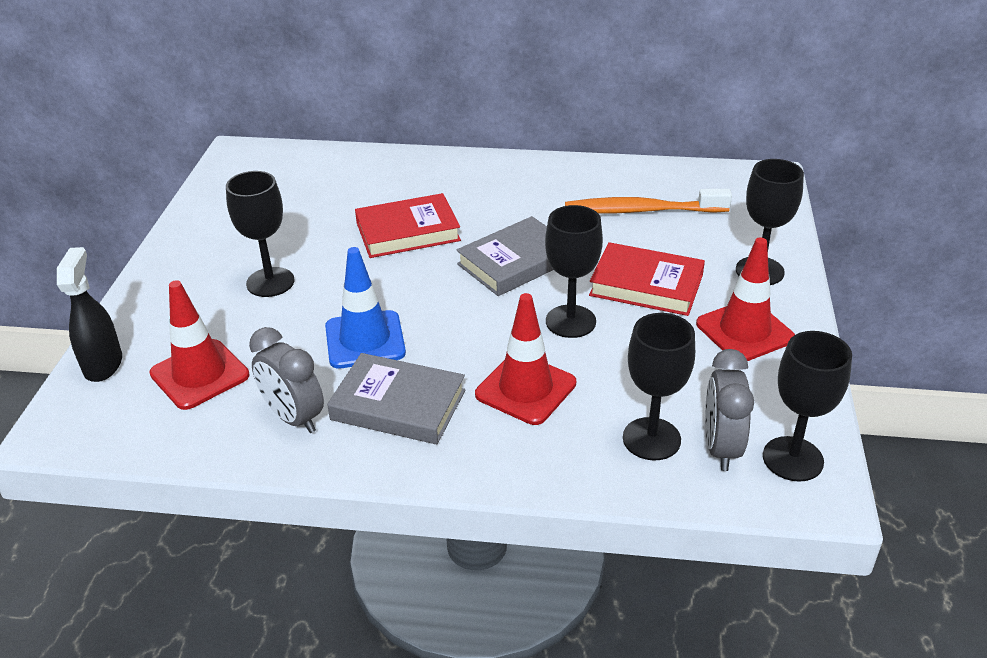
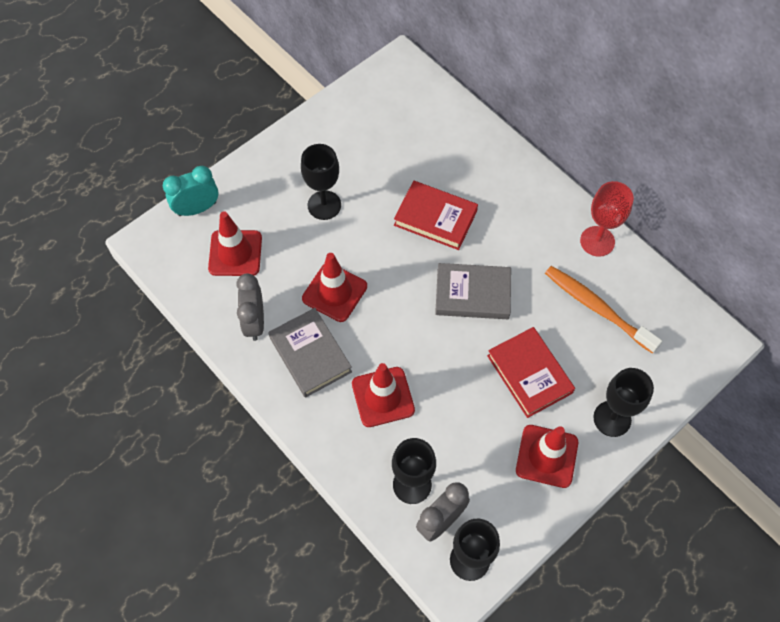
camera: 40 degrees right, 25 degrees up
(103, 364) = (197, 209): black spray bottle -> turquoise clock
(365, 340) = (334, 292): blue traffic cone -> red traffic cone
(570, 321) = (456, 367): black goblet -> none
(581, 172) = (597, 241): none -> red goblet

